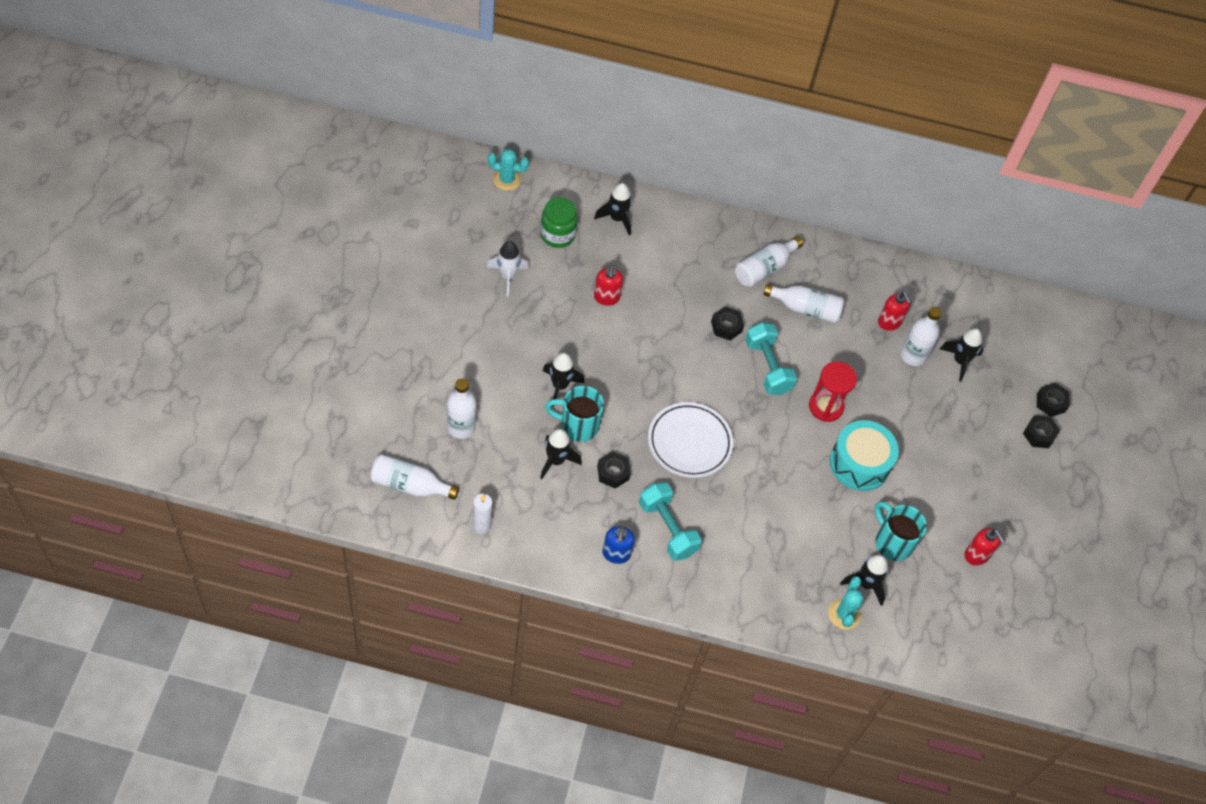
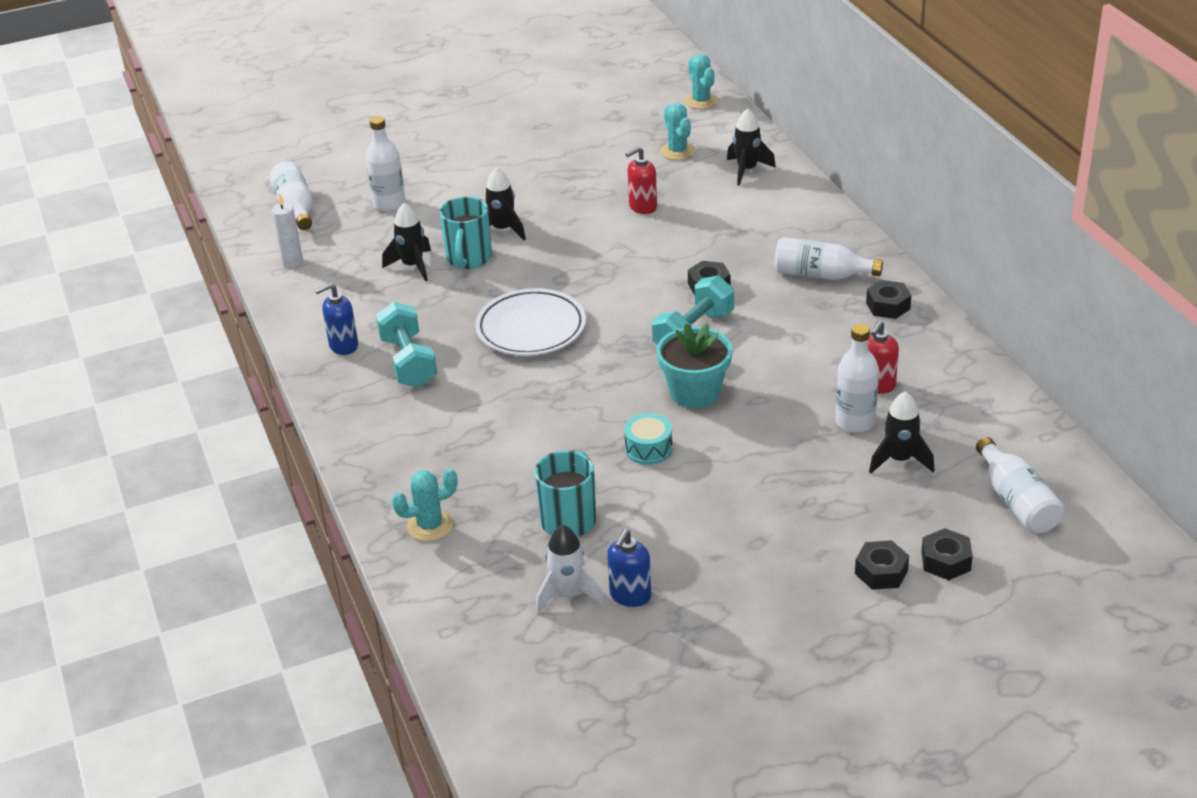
camera: 65 degrees right, 20 degrees down
(507, 276) = (590, 150): white rocket -> white rocket (568, 594)
(557, 235) = (677, 151): green jar -> turquoise cactus
(577, 426) = (468, 259): turquoise mug -> turquoise mug turned 150 degrees counterclockwise
(613, 473) = (437, 302): black nut -> black nut (888, 306)
(667, 528) = (408, 362): turquoise dumbbell -> turquoise dumbbell turned 45 degrees counterclockwise
(805, 309) = (807, 322): white bottle -> white bottle (1016, 501)
(826, 407) = (695, 392): red hourglass -> turquoise flower pot
(859, 463) = (648, 449): turquoise drum -> turquoise drum, size x0.55
(866, 584) = (489, 524): black rocket -> none
(976, 555) = (630, 595): red soap dispenser -> blue soap dispenser

